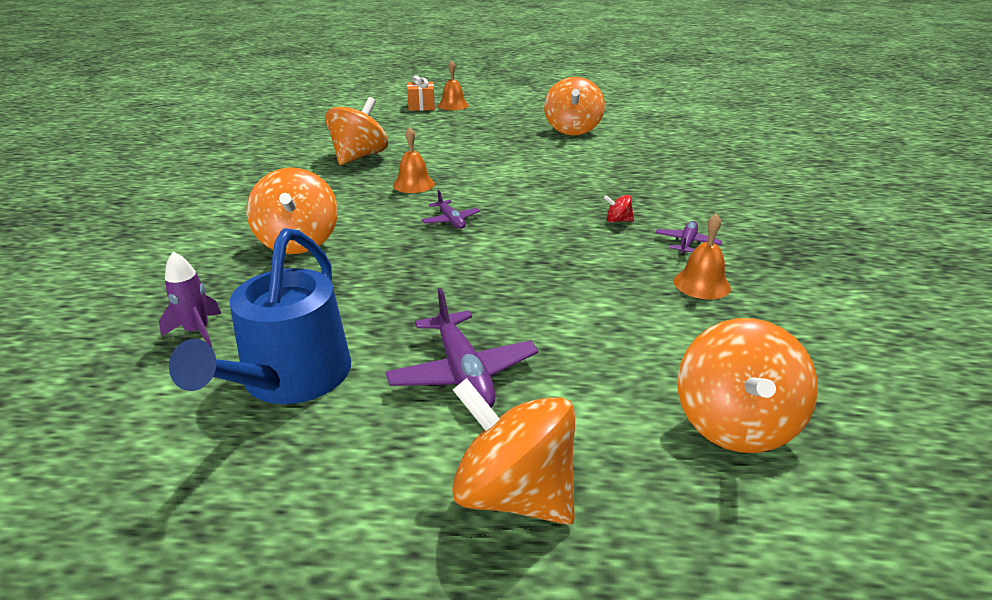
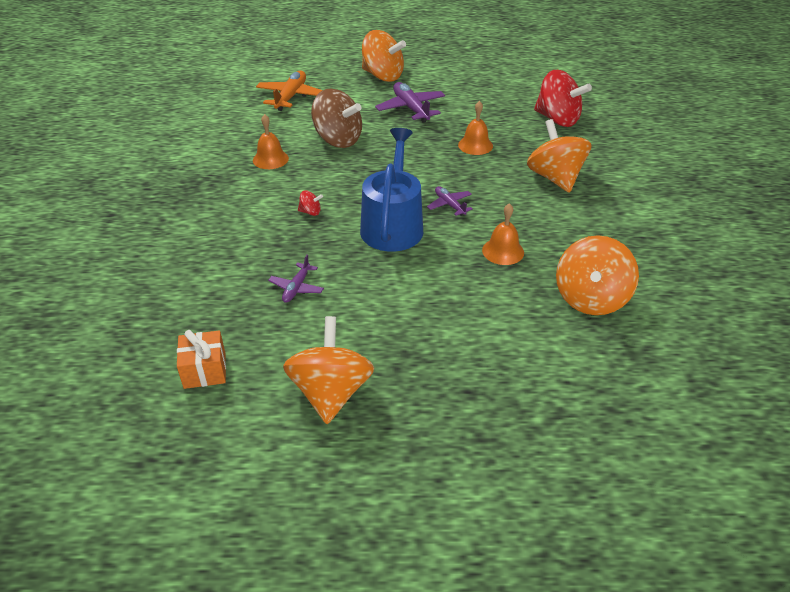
camera: 175 degrees right, 10 degrees up
(197, 331) = (557, 119): purple rocket -> red spinning top
(290, 378) = (491, 103): blue watering can -> blue watering can (392, 225)
(421, 106) = (596, 476): orange gift -> orange gift (204, 370)
(453, 105) = (541, 487): orange bell -> orange bell (475, 145)
(603, 311) = (338, 140): none -> brown spinning top
(687, 243) = (264, 191): purple plane -> purple plane (296, 288)
(735, 424) = (291, 97): orange spinning top -> orange plane

